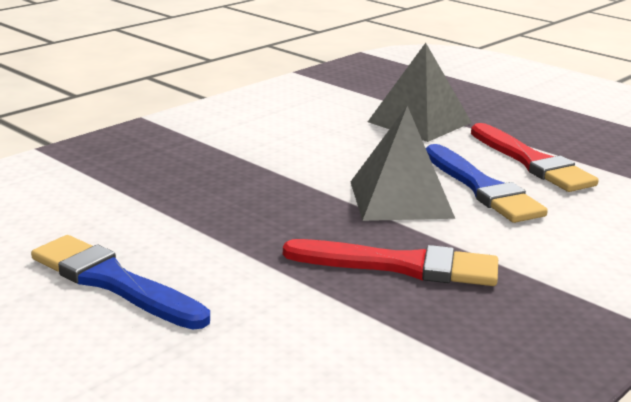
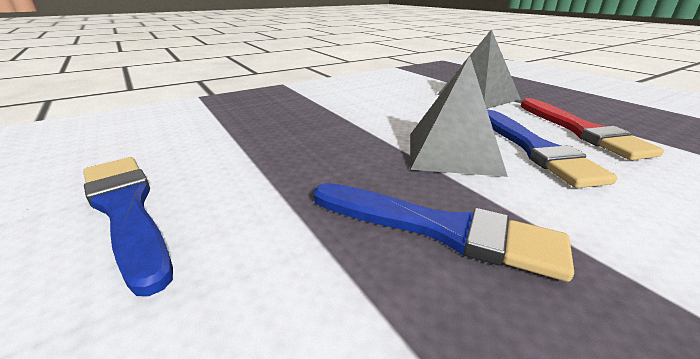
camera: 15 degrees right, 5 degrees up
(401, 266) = (439, 229): red brush -> blue brush

